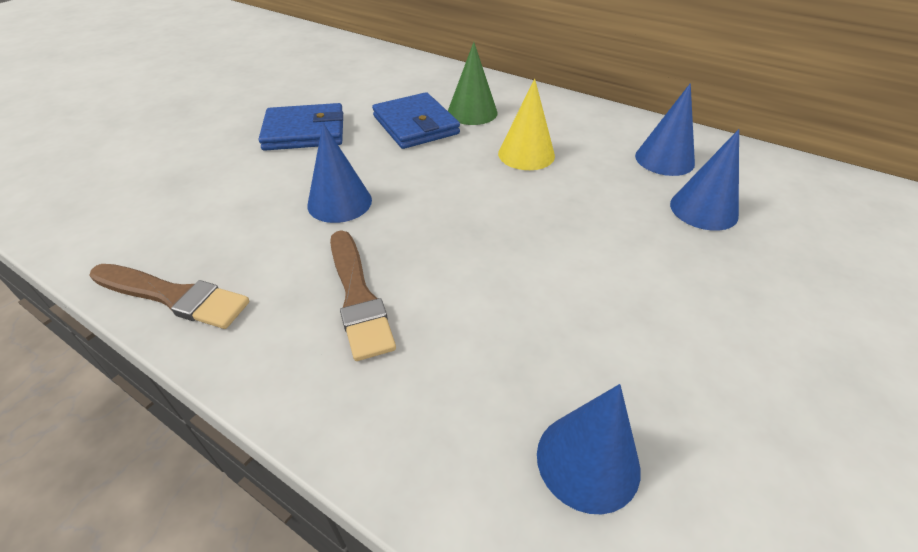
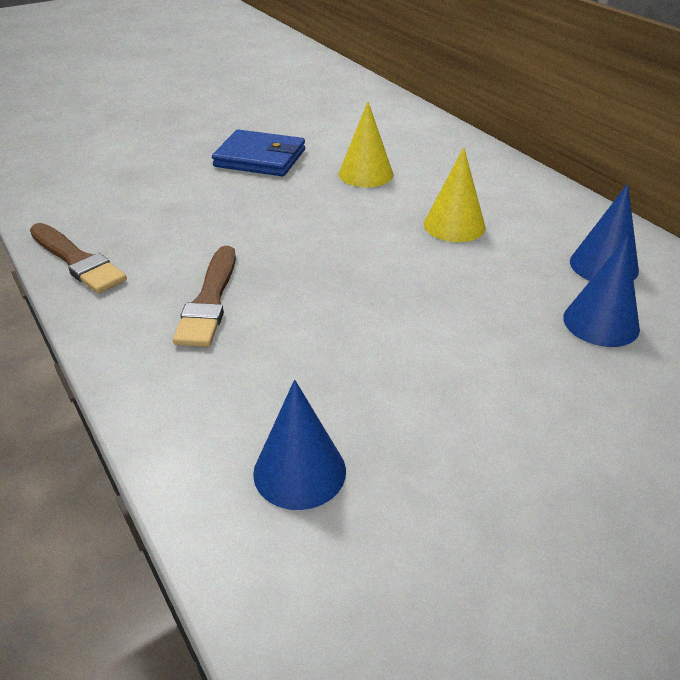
camera: 25 degrees right, 5 degrees down
(339, 202) = (247, 225): blue cone -> none
(415, 125) = (366, 174): blue wallet -> yellow cone
(472, 112) = (432, 174): green cone -> none

